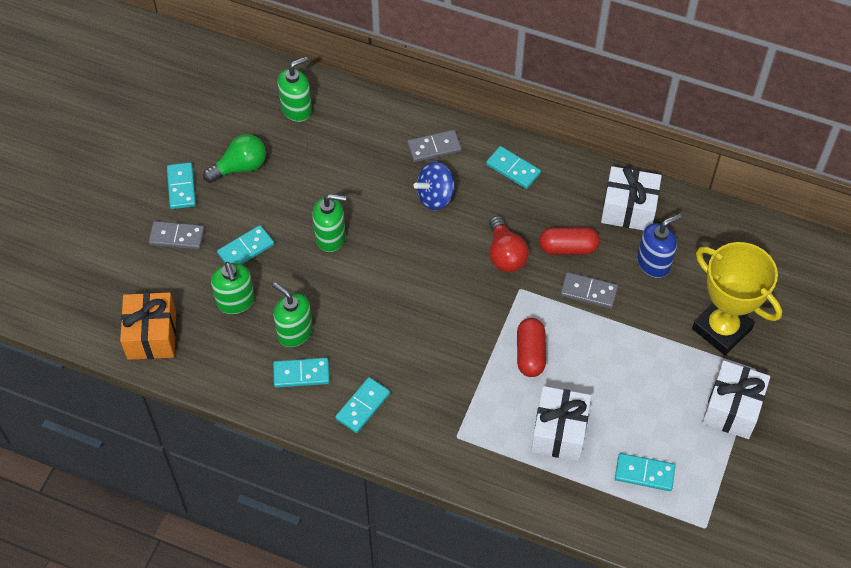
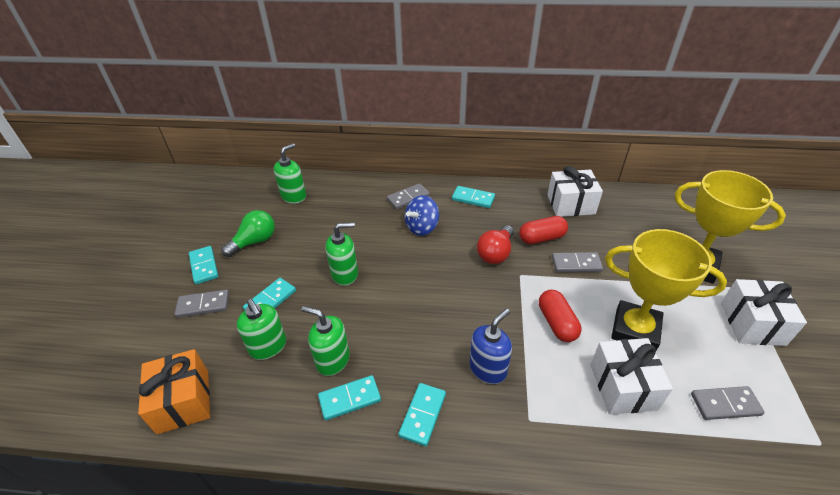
camera: 15 degrees left, 15 degrees down
(505, 254) = (495, 253): red light bulb -> red light bulb turned 60 degrees clockwise
(606, 382) = (635, 329): none -> yellow trophy
(644, 473) = (725, 404): turquoise domino -> grey domino
(653, 263) = (612, 233): blue soap dispenser -> blue soap dispenser (488, 369)

